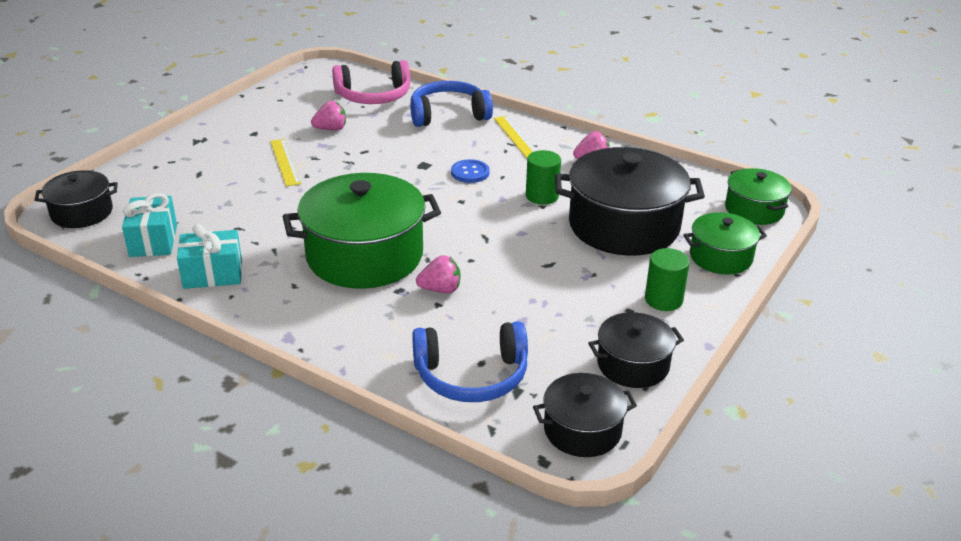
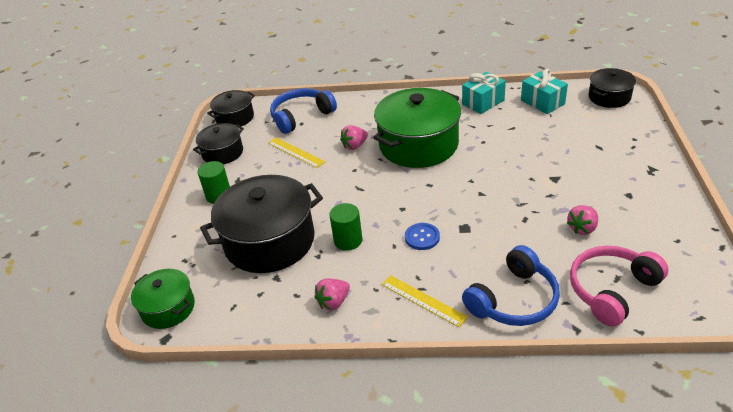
camera: 155 degrees right, 5 degrees up
(285, 162) = (563, 182): yellow ruler -> yellow ruler (295, 152)
(720, 257) = (188, 245): green pot -> none

